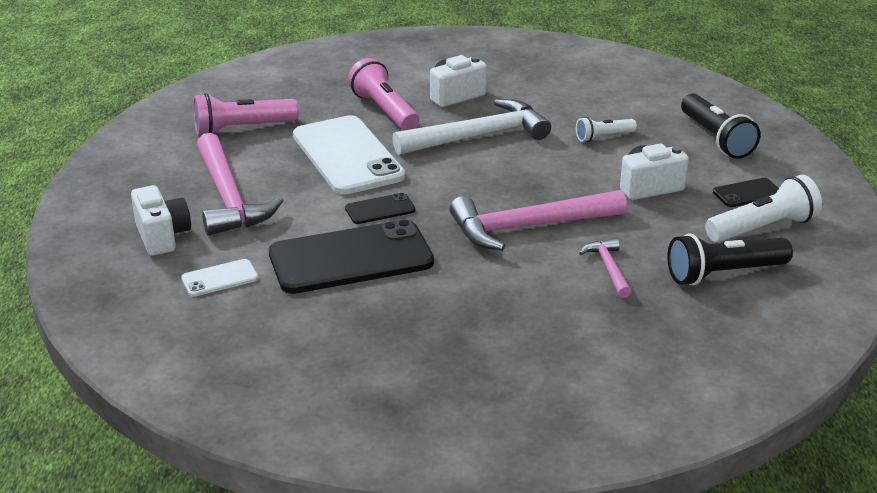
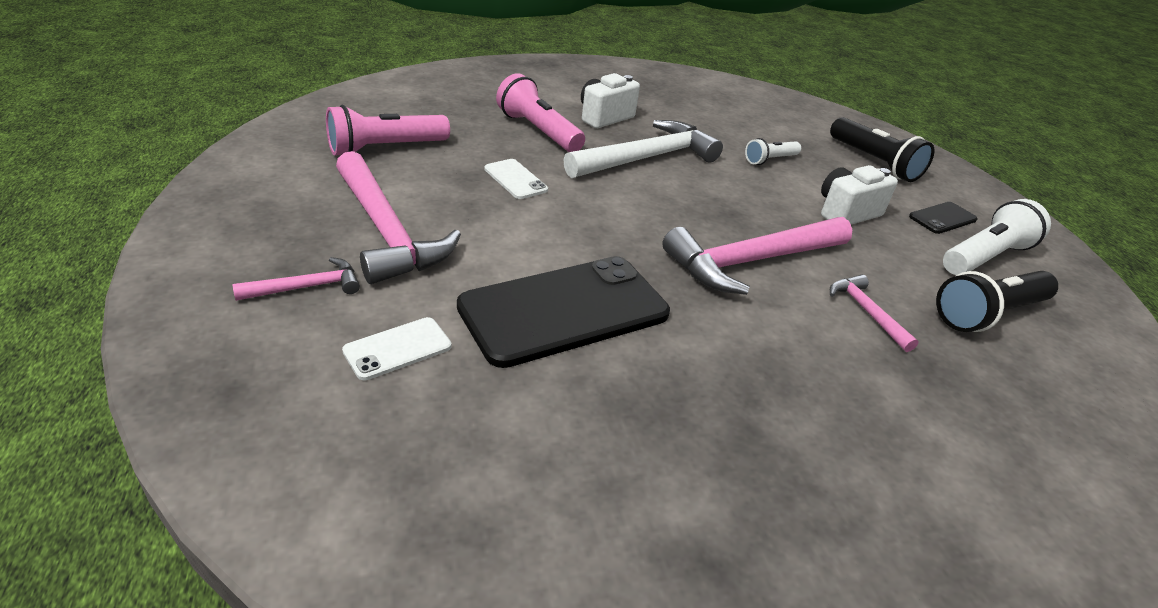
camera: 15 degrees left, 5 degrees up
(162, 236) = (306, 287): white camera -> pink hammer
(347, 156) = (515, 179): white phone -> white phone, size x0.45
(380, 209) = (575, 243): black phone -> none

